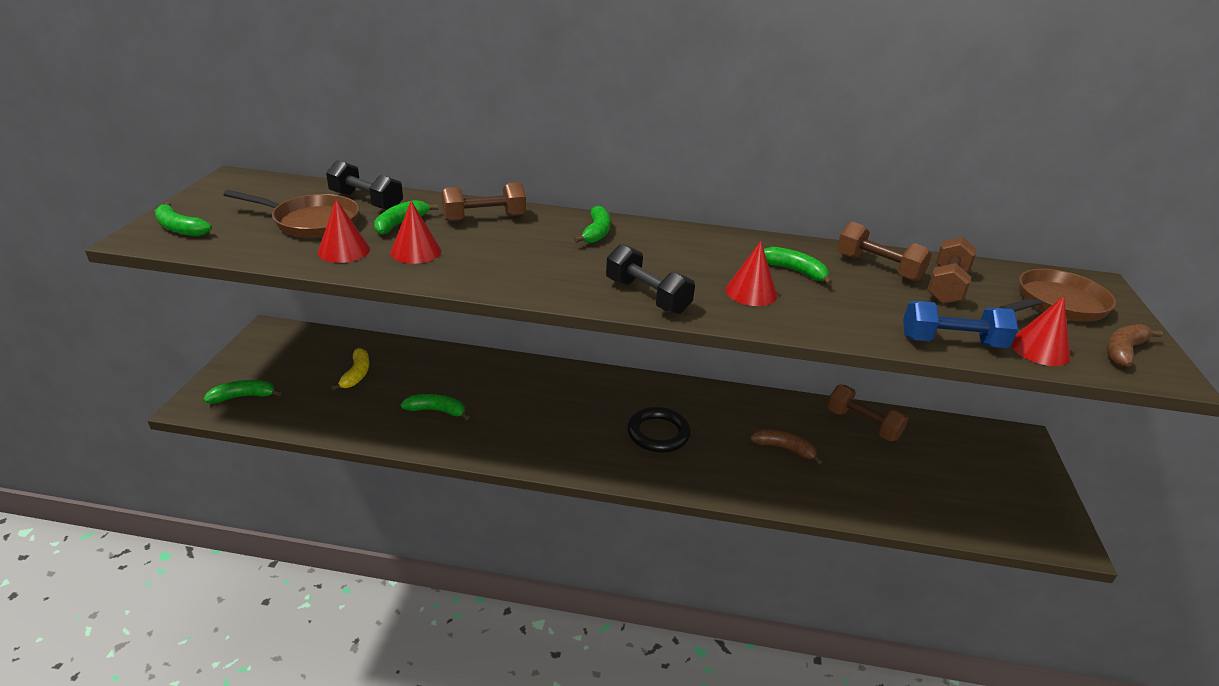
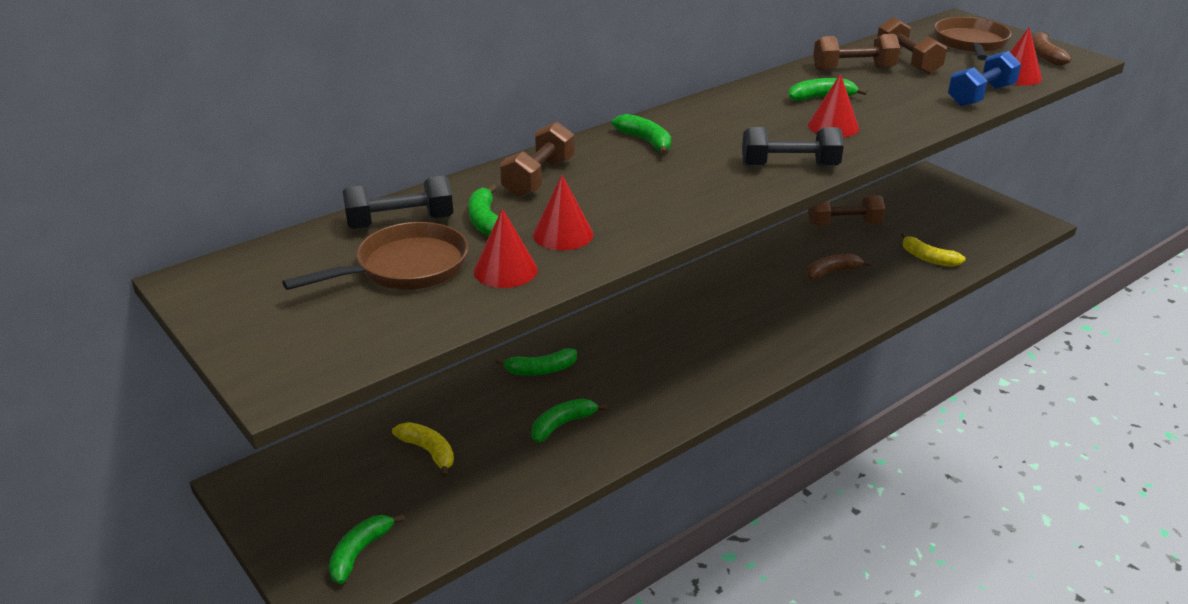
camera: 45 degrees left, 0 degrees up
(180, 228) = (293, 352): green banana -> green banana (540, 370)
(658, 433) = (746, 319): black ring -> none
(890, 494) = (928, 258): none -> yellow banana

